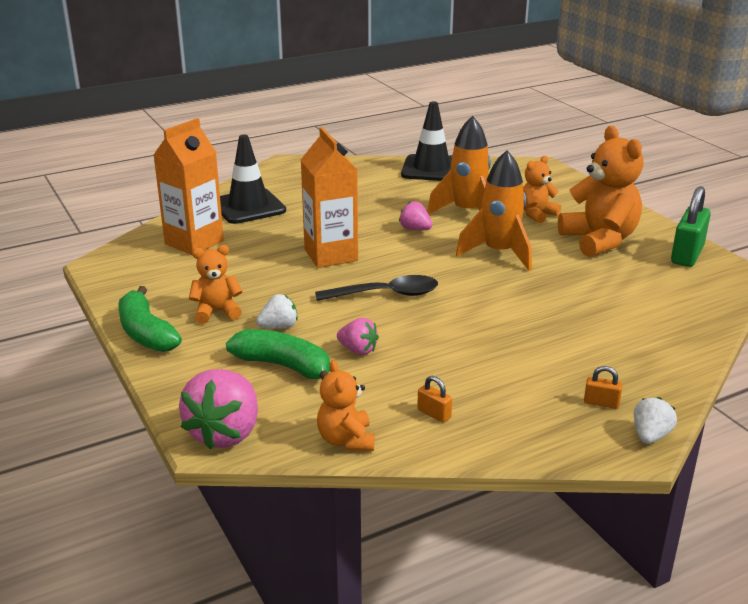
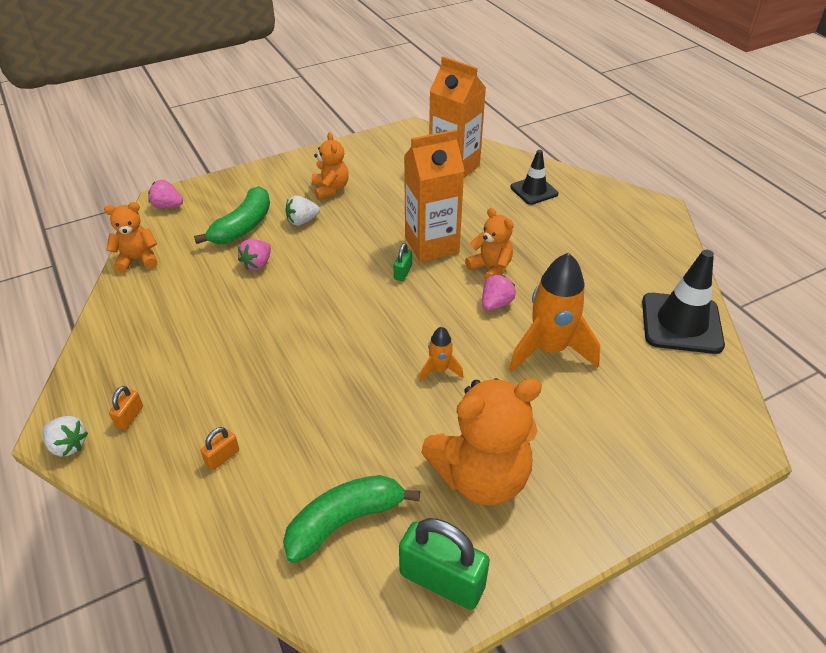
camera: 90 degrees right, 15 degrees up
(146, 333) = (304, 161): green banana -> green banana (345, 521)
(225, 433) = (167, 206): pink strawberry -> pink strawberry, size x0.54
(248, 207) = (534, 190): black traffic cone -> black traffic cone, size x0.61
(279, 327) = (302, 221): white strawberry -> white strawberry turned 90 degrees clockwise
(373, 269) = (403, 272): none -> green padlock
(385, 294) = (351, 280): black spoon -> none
(434, 414) = (153, 305): orange padlock -> orange padlock (222, 457)
(499, 253) = (439, 370): orange rocket -> orange rocket, size x0.48
(537, 214) = (555, 418): orange teddy bear -> orange teddy bear (490, 268)

